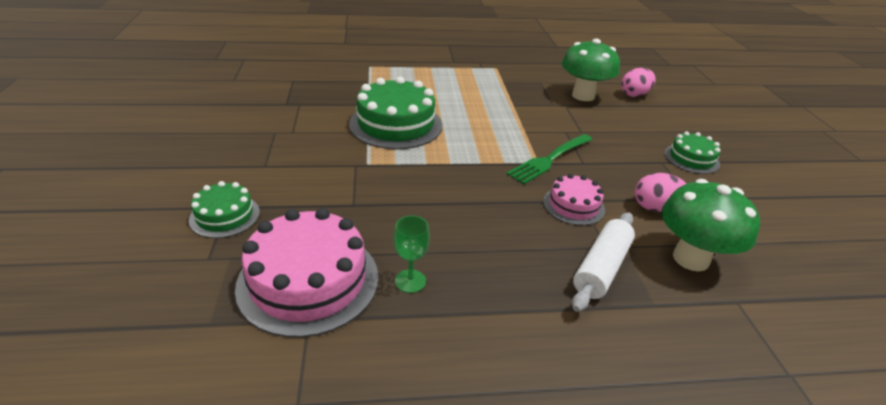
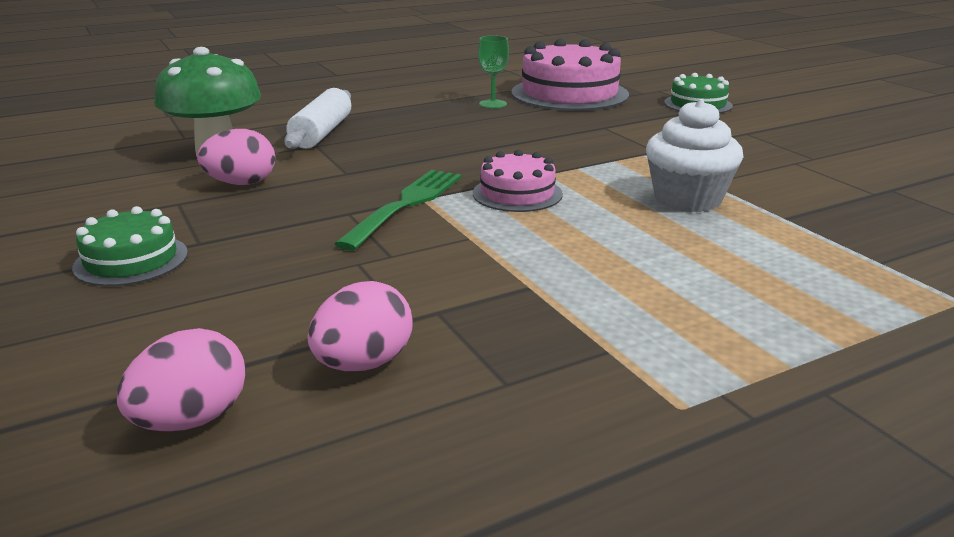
camera: 160 degrees right, 10 degrees down
(396, 124) = (687, 199): green cake -> white cupcake
(573, 205) = (357, 166): pink cake -> pink cake (517, 194)
(583, 96) = (363, 364): green mushroom -> pink egg

